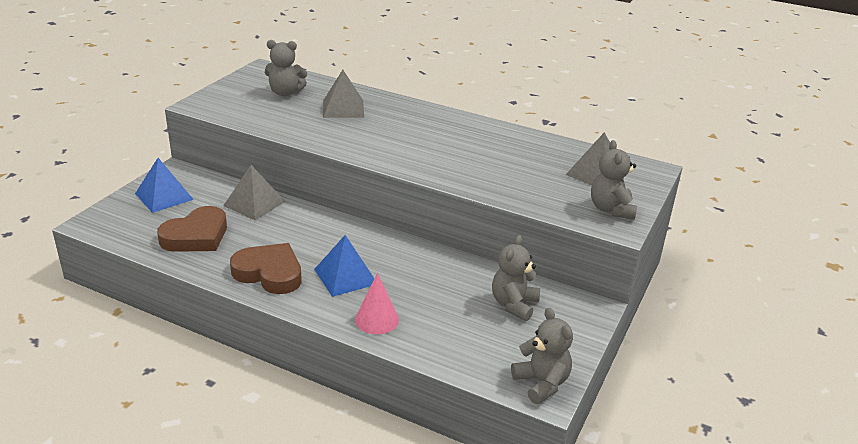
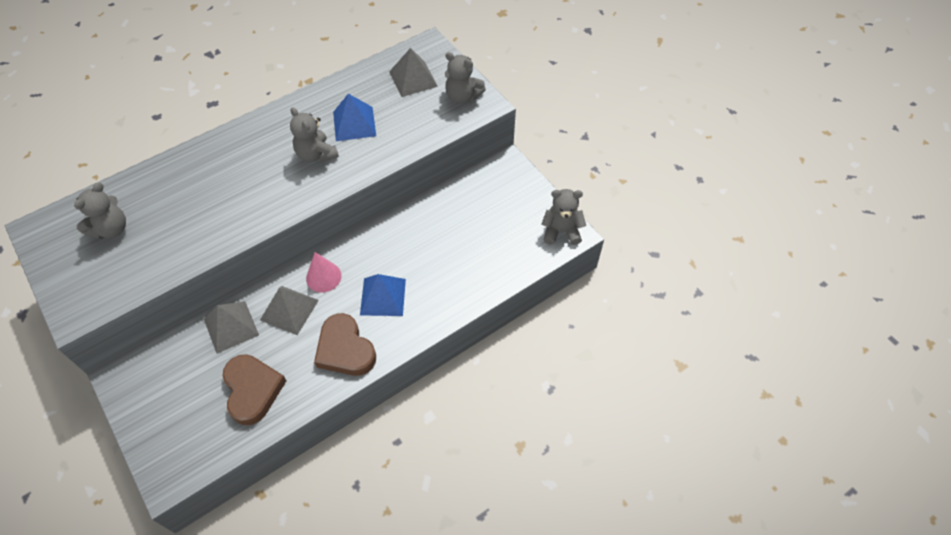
camera: 60 degrees left, 25 degrees up
(164, 196) = (163, 400): blue pyramid -> blue pyramid (354, 124)
(269, 273) = (345, 349): brown heart -> brown heart turned 90 degrees counterclockwise
(343, 108) = (182, 194): grey pyramid -> grey pyramid (289, 310)
(377, 319) = (447, 297): pink cone -> pink cone (323, 277)
(514, 305) = (479, 206): grey teddy bear -> grey teddy bear (316, 154)

